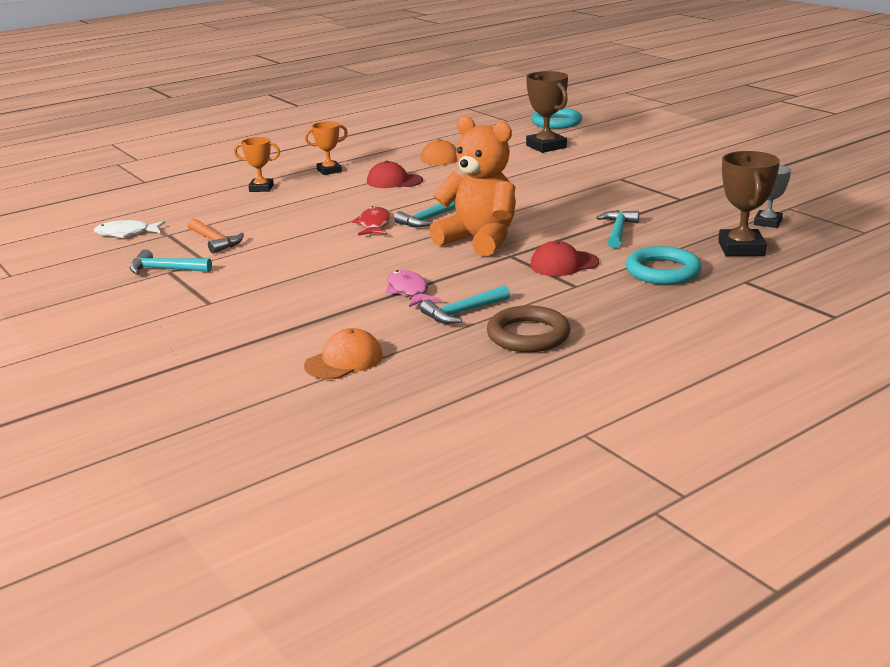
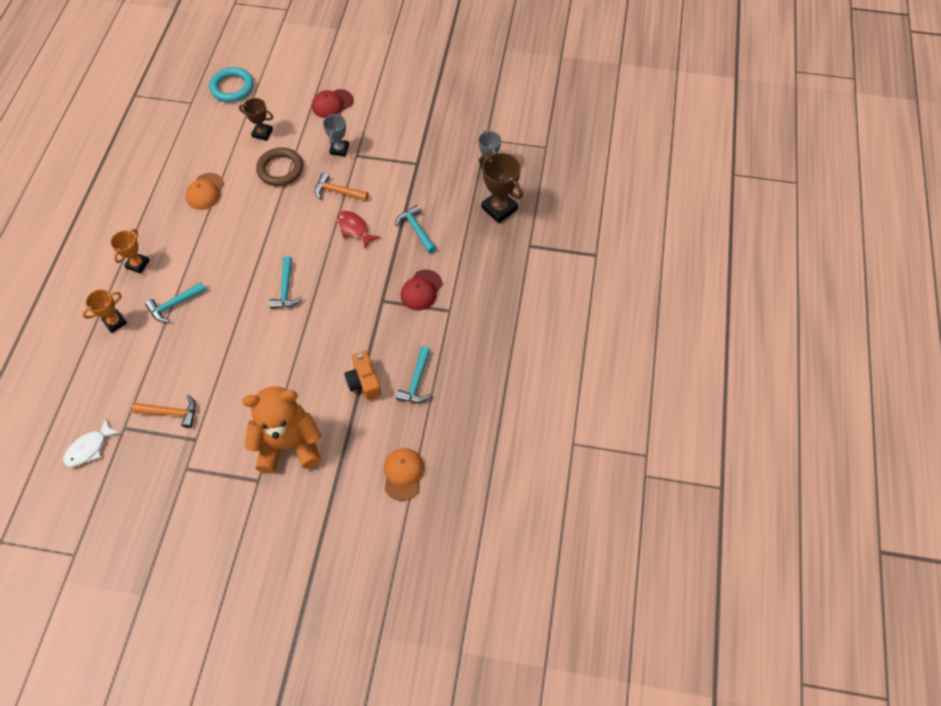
camera: 45 degrees left, 35 degrees up
(165, 269) = (180, 468): turquoise hammer -> turquoise hammer (175, 304)
(374, 224) = (257, 319): red fish -> red fish (354, 229)
(394, 181) = (205, 250): red cap -> red cap (332, 104)
(408, 291) = (364, 381): pink fish -> orange camera
(479, 240) = (346, 295): orange teddy bear -> orange teddy bear (289, 444)
(528, 335) = (471, 379): brown ring -> brown ring (280, 169)
(546, 146) = (262, 133): brown trophy -> brown trophy, size x0.63
(568, 190) = (338, 192): none -> orange hammer
(608, 171) = (339, 149): none -> grey trophy
(662, 271) = (480, 262): turquoise ring -> none

